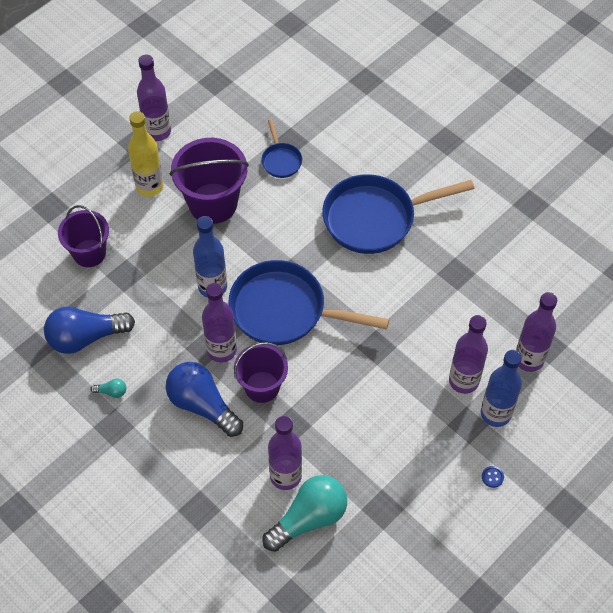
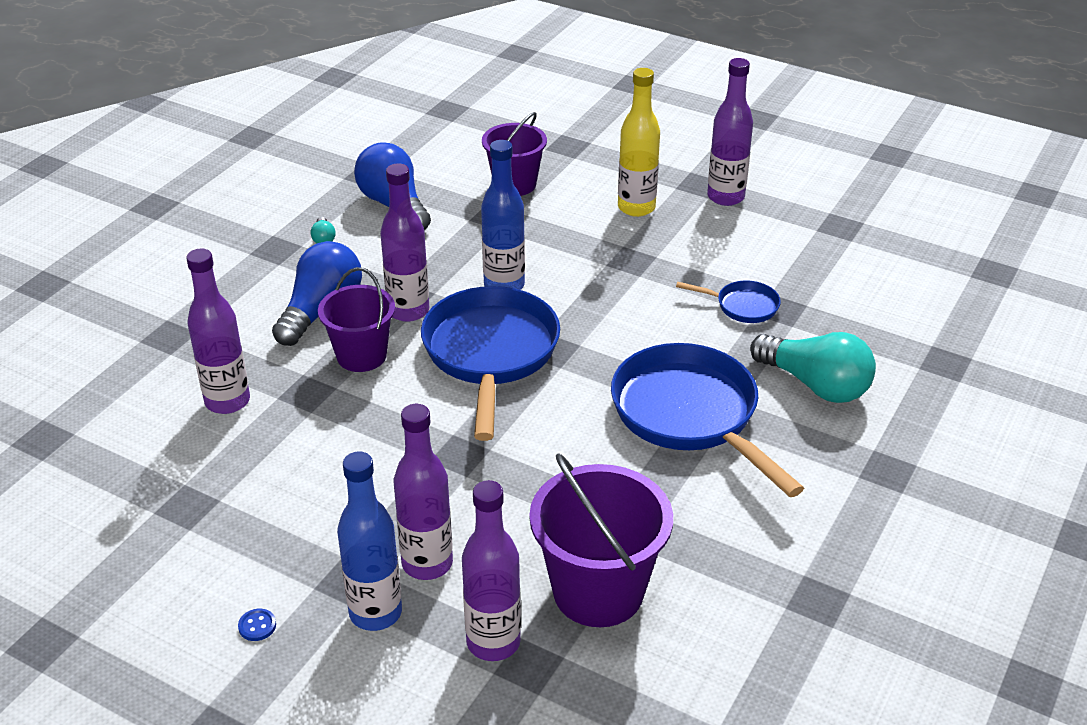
camera: 75 degrees right, 20 degrees down
(213, 203) = (636, 261): purple bucket -> purple bucket (598, 591)
(281, 160) = (742, 306): blue pan -> blue pan turned 135 degrees counterclockwise
(309, 518) = (164, 434): turquoise light bulb -> turquoise light bulb (815, 385)

